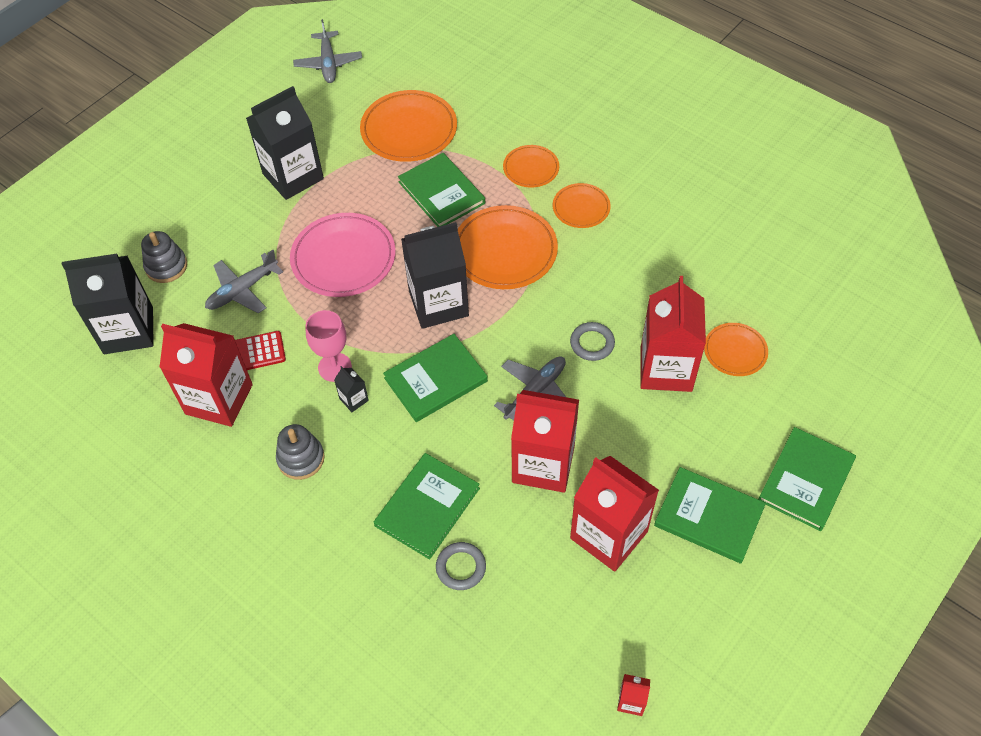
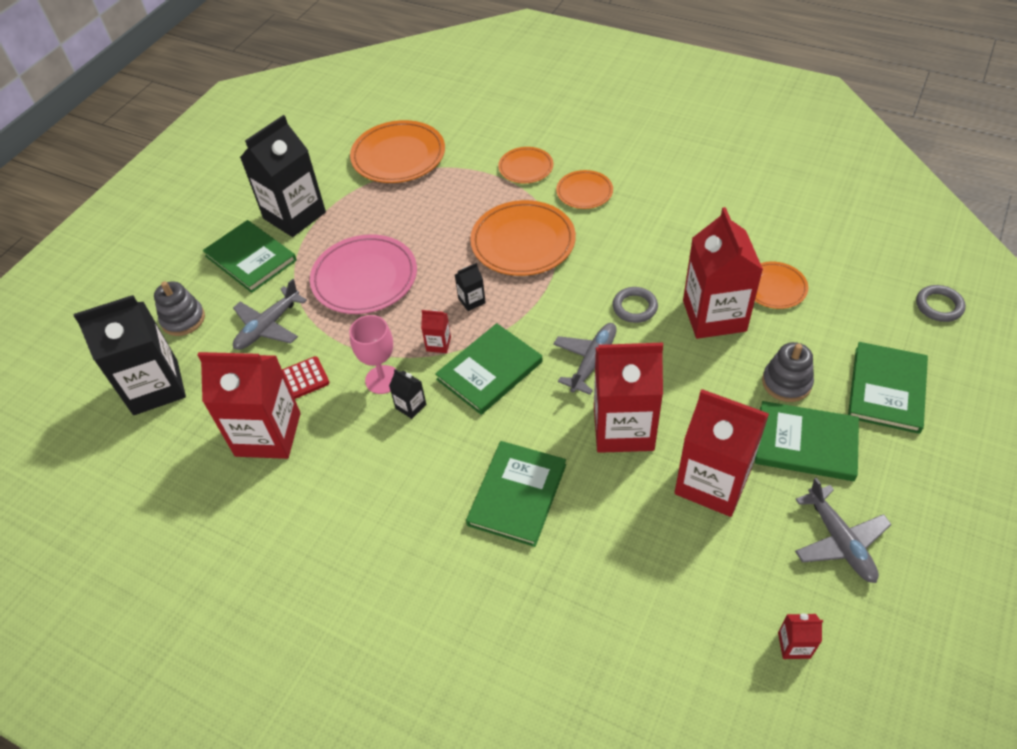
camera: 10 degrees left, 5 degrees down
(301, 459) = (370, 475): grey stacking toy -> grey stacking toy (786, 382)
(328, 63) = (304, 114): grey plane -> grey plane (839, 541)
(395, 342) = (438, 344): none -> red carton
(438, 303) = (471, 301): black carton -> black carton, size x0.41
(441, 192) = (446, 203): green book -> green book (251, 258)
(461, 567) = (570, 548): grey ring -> grey ring (939, 306)

